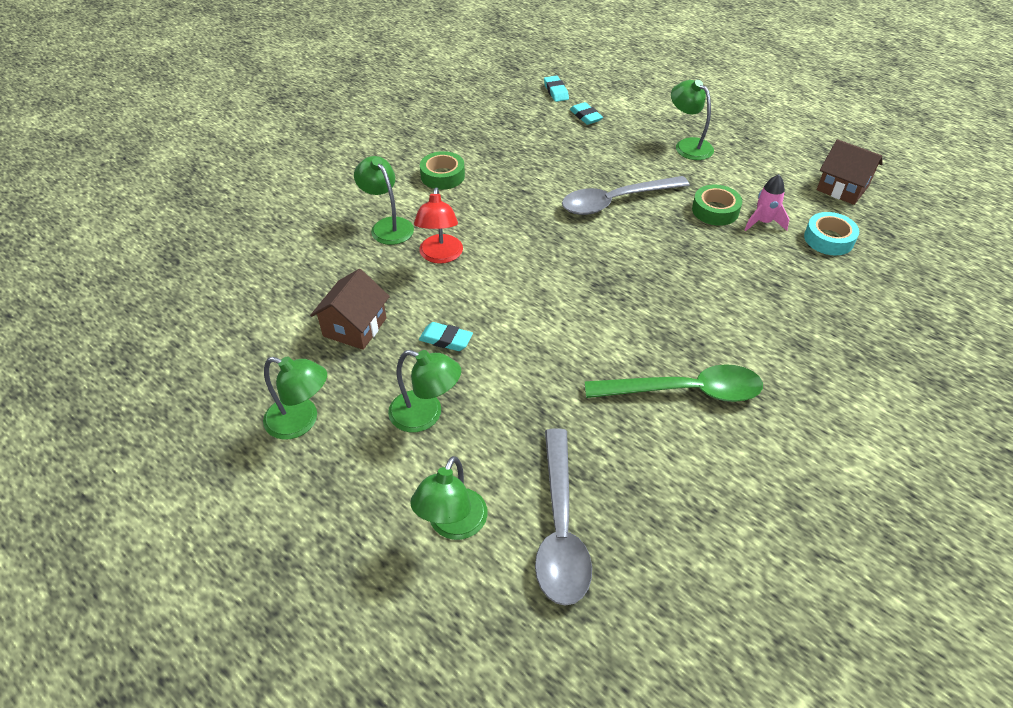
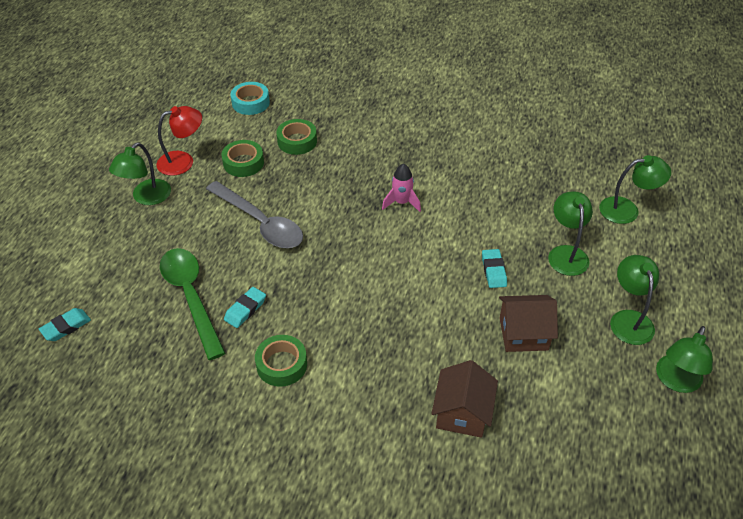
camera: 115 degrees left, 0 degrees up
(388, 226) = (386, 374): green lamp -> green lamp (676, 381)
(440, 256) = (403, 314): red lamp -> red lamp (183, 161)
(560, 528) = (588, 167): grey spoon -> none
(585, 116) = (116, 284): turquoise eraser -> turquoise eraser (245, 309)
(685, 391) = (449, 141): green spoon -> green spoon (191, 297)
(738, 256) = (297, 141): none -> green tape
(763, 222) = (246, 136): pink rocket -> pink rocket (401, 202)
(842, 188) = (178, 103): brown house -> brown house (462, 413)

